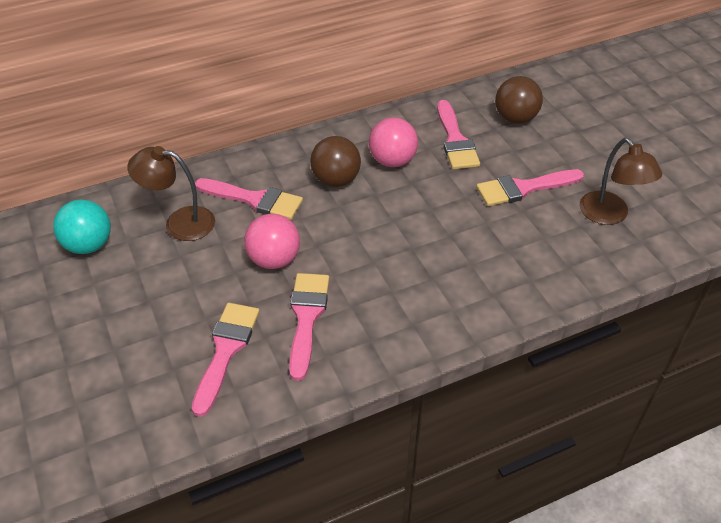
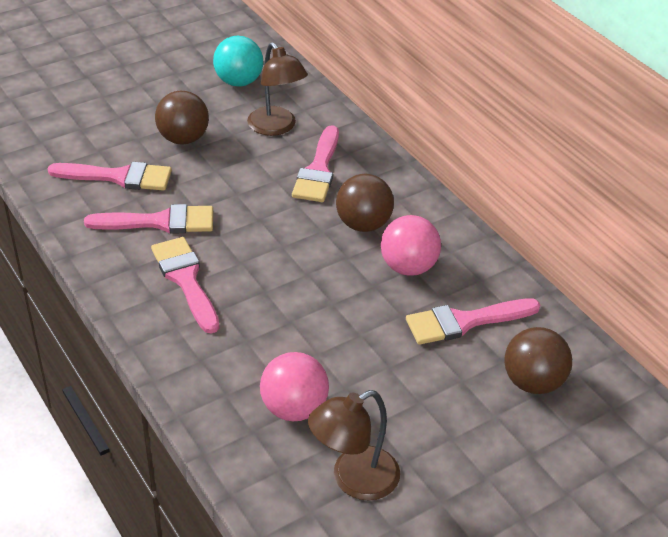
camera: 80 degrees right, 5 degrees down
(175, 294) = (183, 139): none -> brown ball
(179, 222) = (276, 127): brown lamp -> brown lamp turned 150 degrees clockwise
(274, 259) = (234, 193): pink ball -> pink ball (294, 408)
(524, 188) = (387, 389): pink brush -> pink brush (186, 280)

